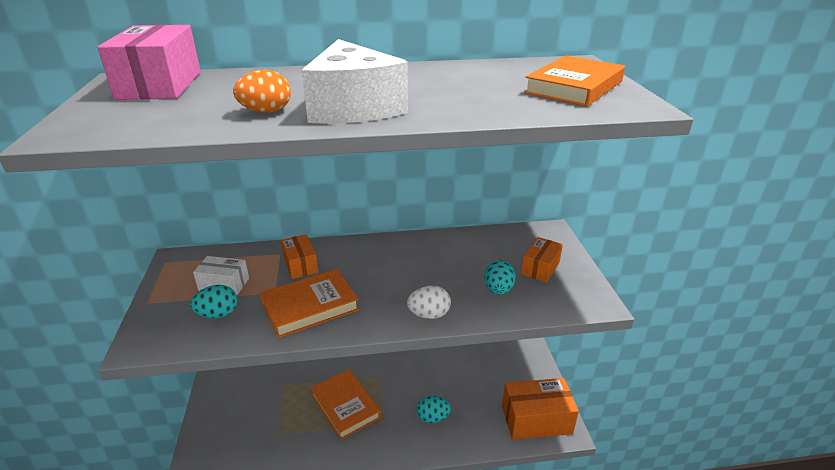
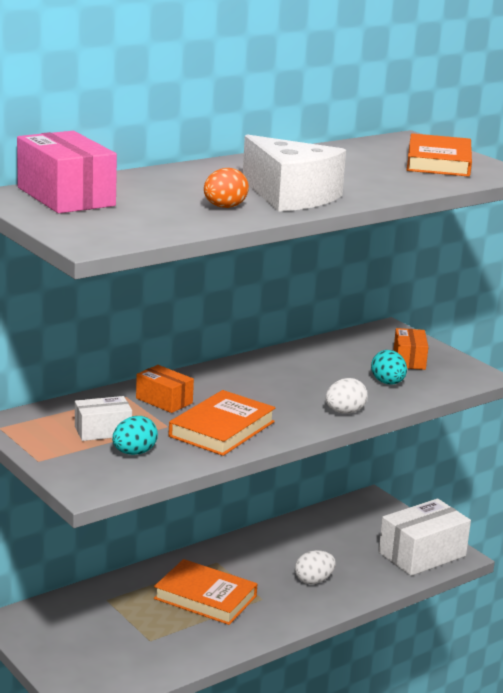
camera: 30 degrees left, 10 degrees down
(433, 417) = (313, 580): turquoise egg -> white egg
(536, 419) = (422, 554): orange box -> white box

